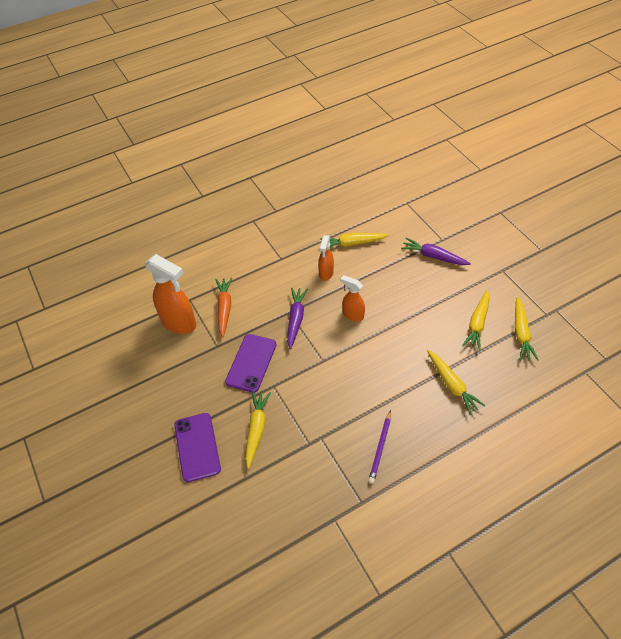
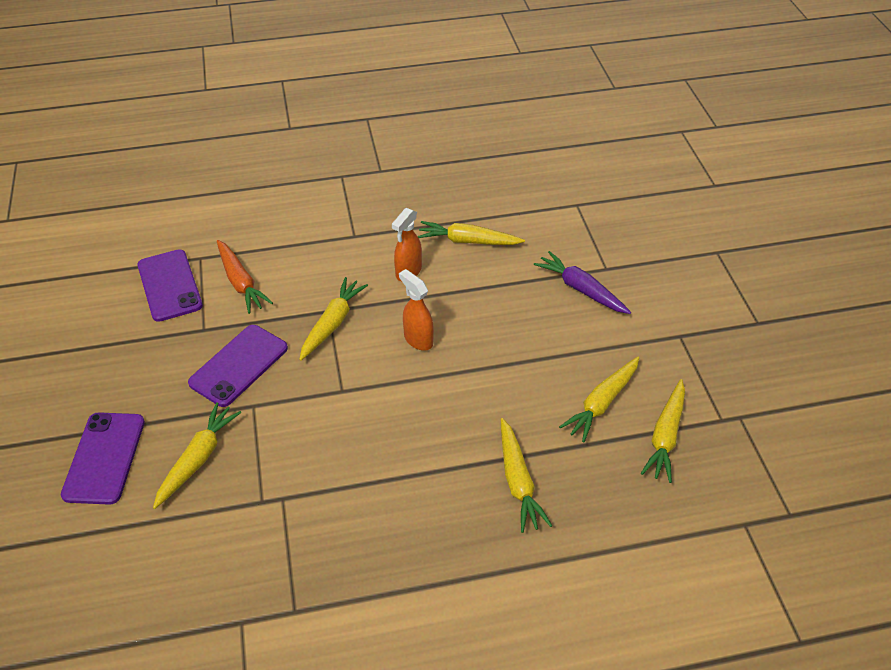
camera: 15 degrees right, 5 degrees down
(179, 323) = (169, 285): orange spray bottle -> purple phone
(224, 309) = (241, 282): orange carrot -> orange carrot turned 135 degrees clockwise
(296, 319) = (332, 323): purple carrot -> yellow carrot
(380, 448) = (362, 540): purple pencil -> none

